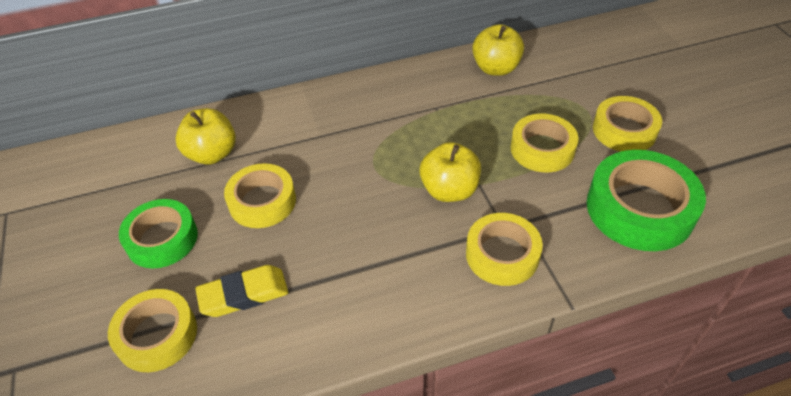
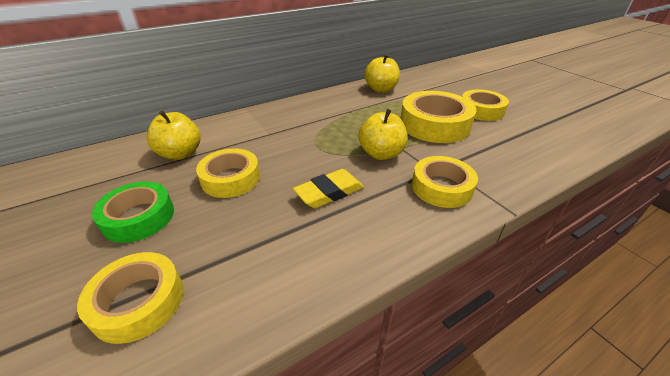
camera: 15 degrees left, 10 degrees down
(244, 294) = (228, 249): yellow eraser -> yellow eraser (329, 192)
(542, 149) = (434, 124): yellow tape -> yellow tape, size x1.50
(639, 209) = (520, 148): green tape -> none

